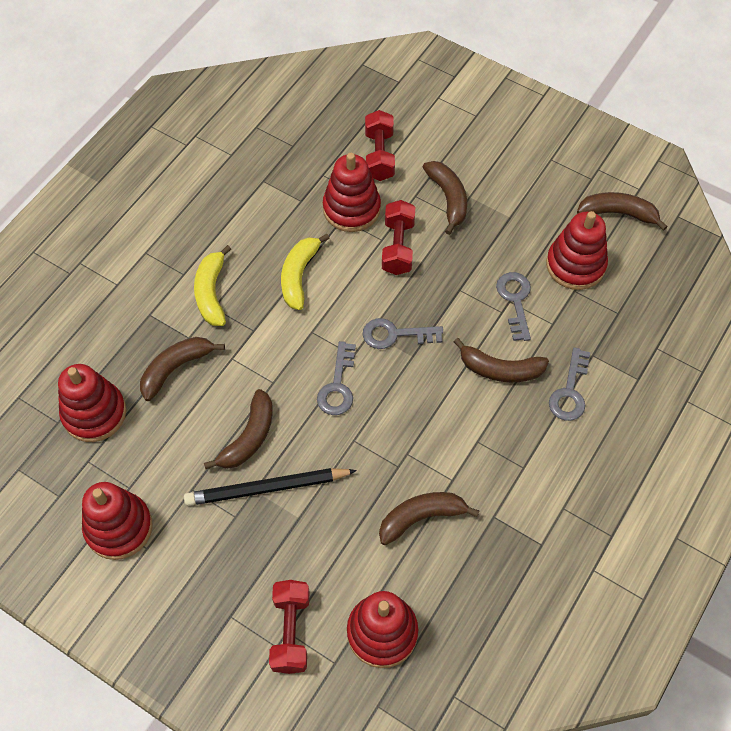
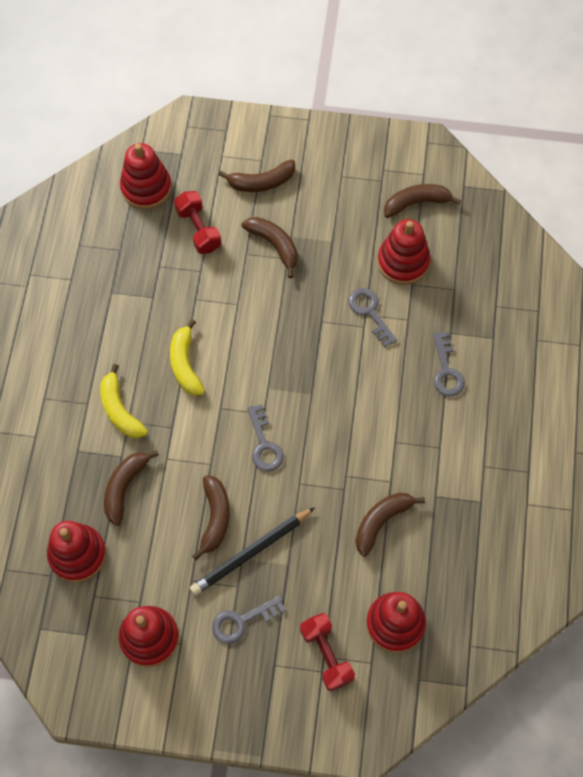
camera: 25 degrees left, 5 degrees up
(351, 209) = (199, 287): red stacking toy -> red stacking toy (146, 188)
(395, 335) = (289, 382): grey key -> grey key (242, 621)
(398, 247) = (254, 305): red dumbbell -> none
(500, 369) = (385, 375): brown banana -> brown banana (261, 182)

